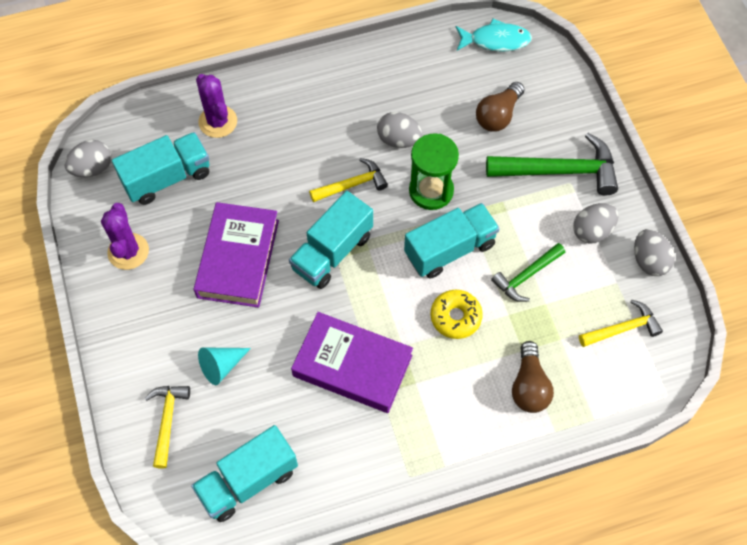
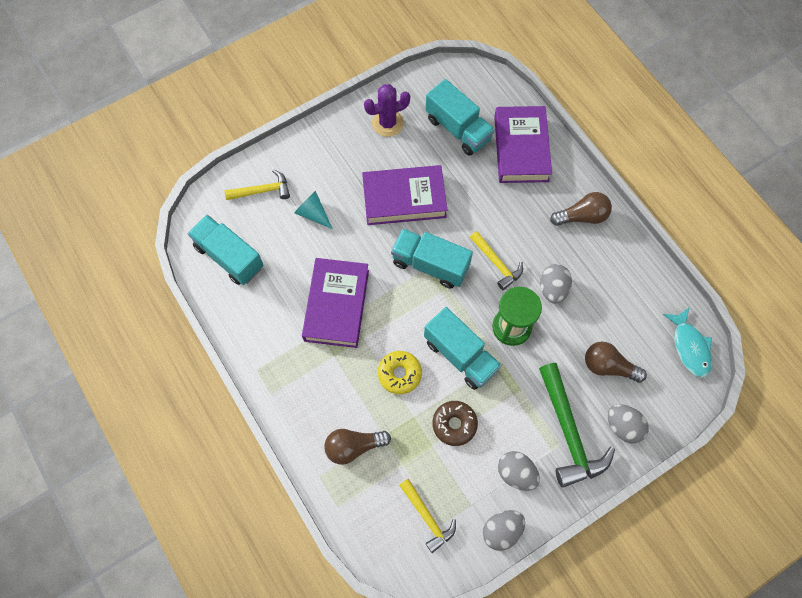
camera: 75 degrees right, 5 degrees up
(92, 168) = (449, 77): grey egg -> grey egg (623, 426)
(218, 122) = (521, 148): purple cactus -> purple book
(323, 88) = (582, 216): none -> brown light bulb
(526, 276) = (454, 424): green hammer -> brown donut

